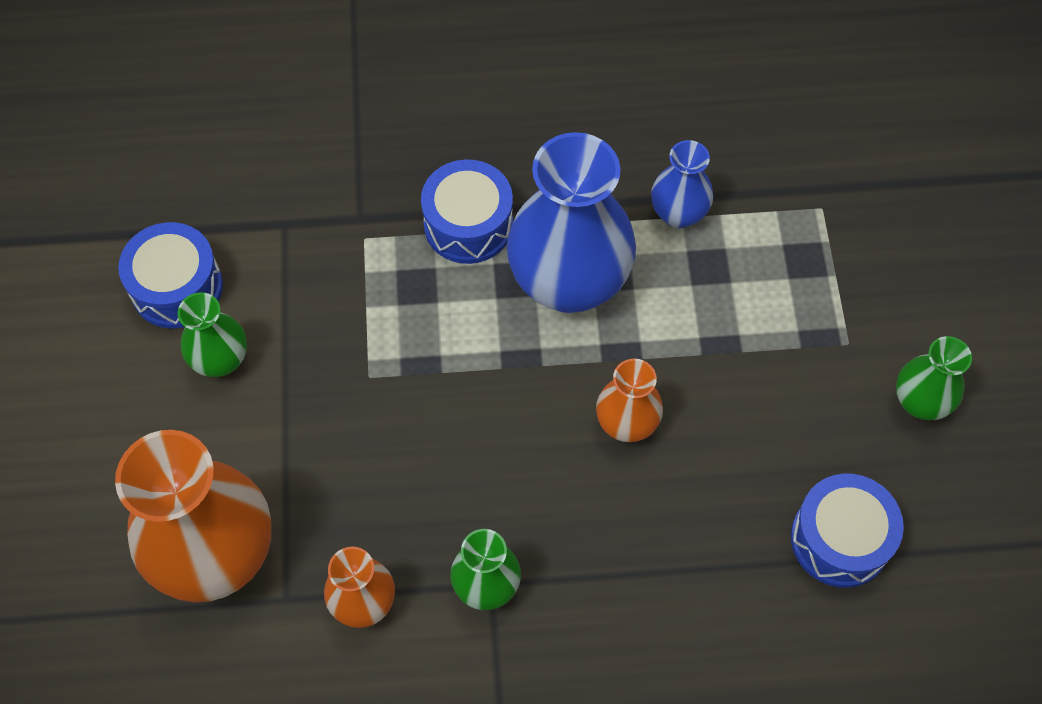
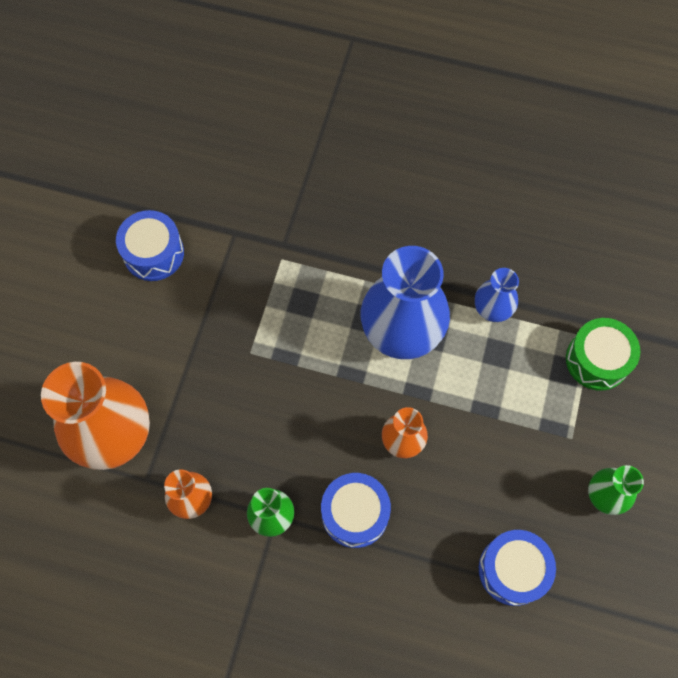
camera: 20 degrees right, 5 degrees up
(221, 360) = (163, 310): green vase -> none
(468, 224) = (351, 272): blue drum -> blue drum (355, 513)
(841, 233) = (597, 360): none -> green drum

